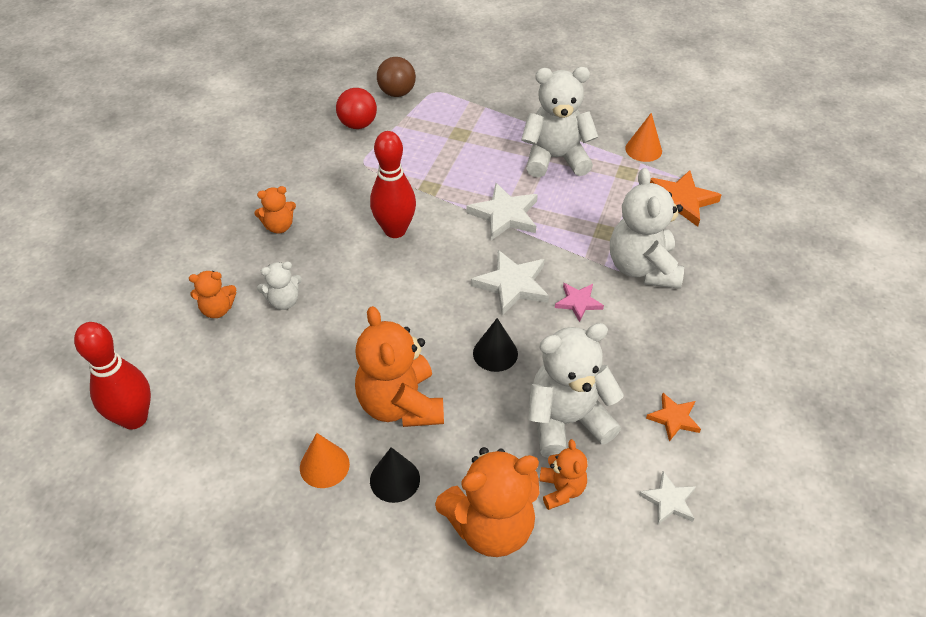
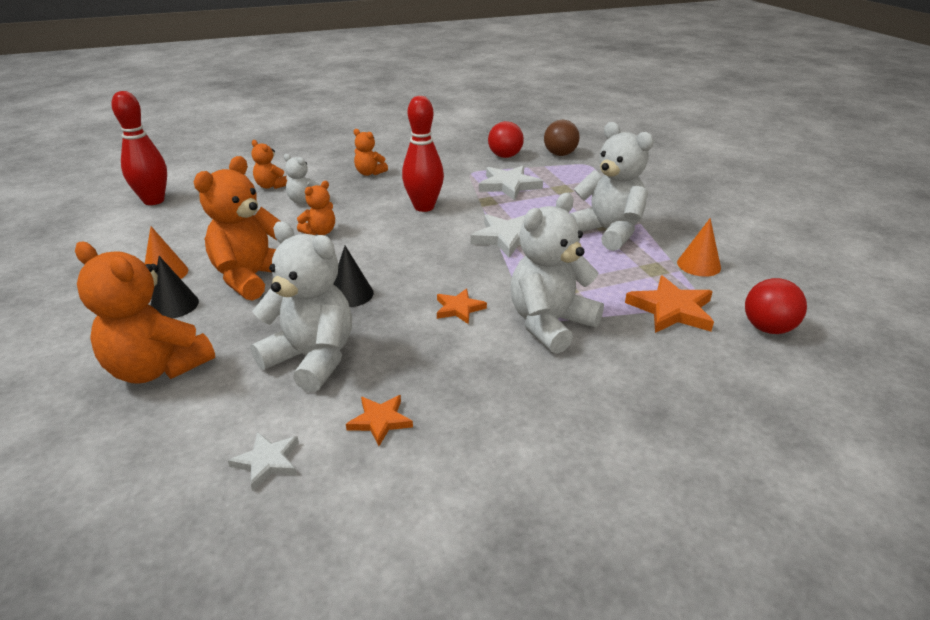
camera: 50 degrees right, 15 degrees down
(512, 285) = (436, 271): white star -> white star (509, 185)
(561, 490) = (228, 388): orange teddy bear -> orange teddy bear (320, 232)
(578, 302) = (459, 308): pink star -> orange star
(738, 176) = (767, 328): none -> red ball

